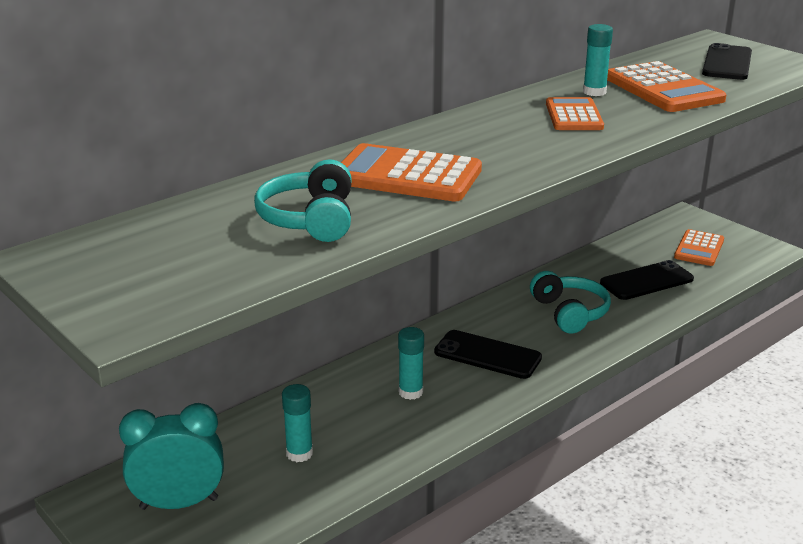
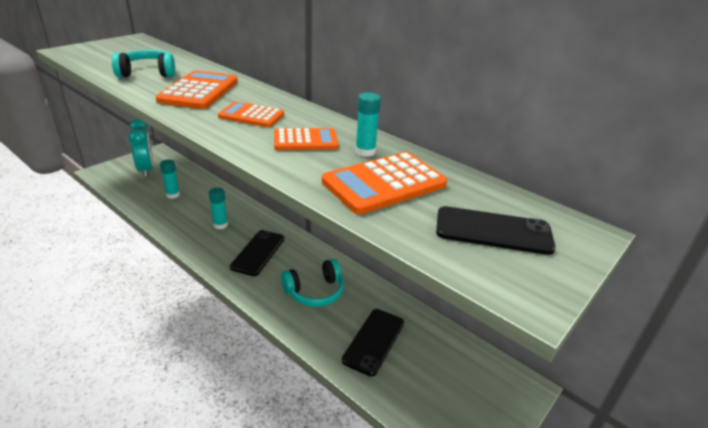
camera: 80 degrees right, 5 degrees up
(646, 281) = (374, 341): black phone -> black phone turned 60 degrees clockwise
(699, 249) = (451, 388): orange calculator -> orange calculator (251, 116)

